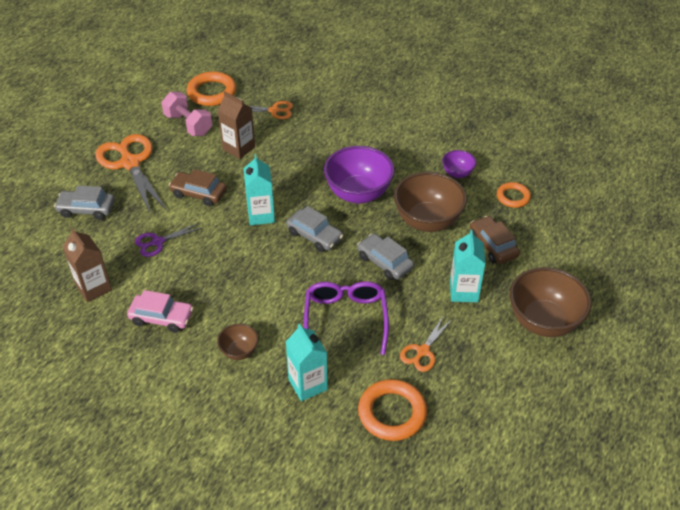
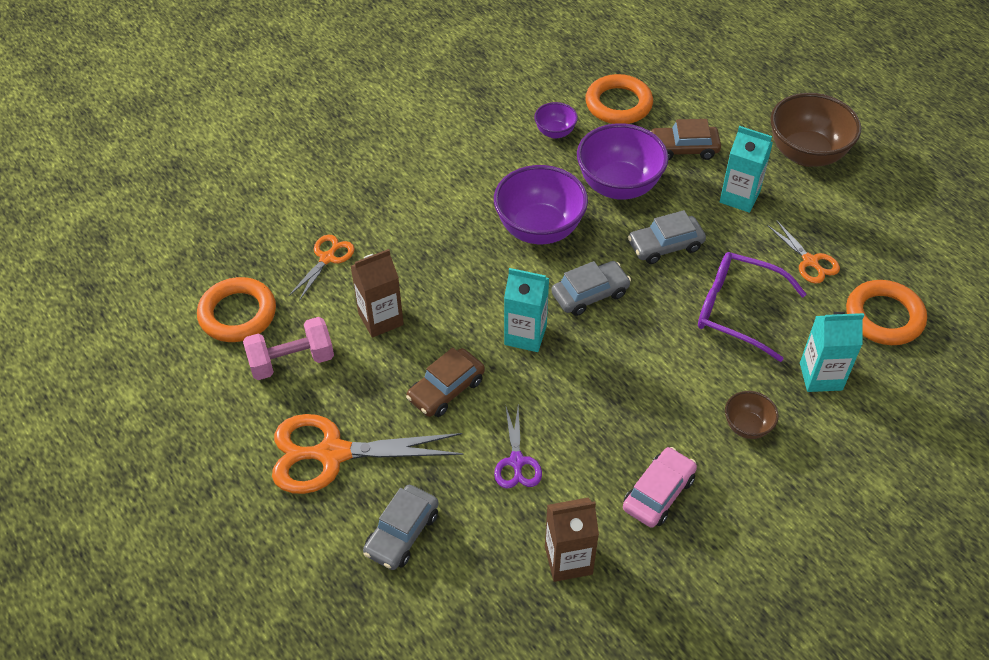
camera: 65 degrees left, 5 degrees up
(427, 221) = (618, 186): brown bowl -> purple bowl
(513, 197) = (618, 104): orange ring -> orange ring, size x1.65

